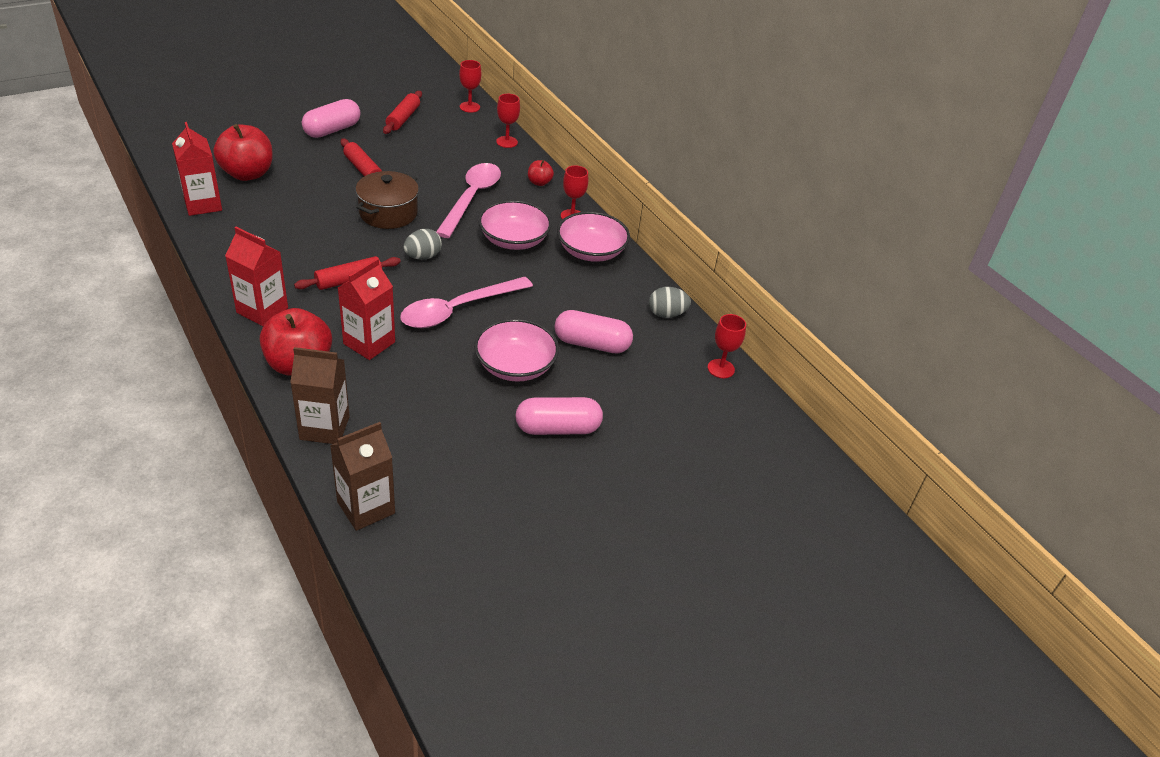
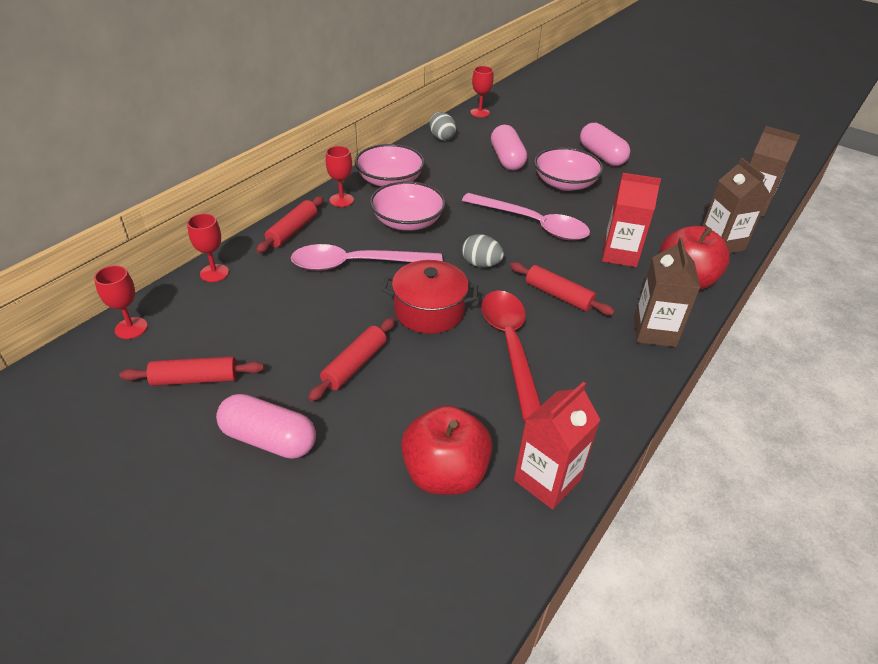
camera: 110 degrees left, 0 degrees up
(262, 310) = (654, 331): red carton -> brown carton
(318, 234) = (510, 346): none -> red spoon
(388, 213) = (429, 311): brown pot -> red pot
(539, 182) = (292, 231): red apple -> red rolling pin

